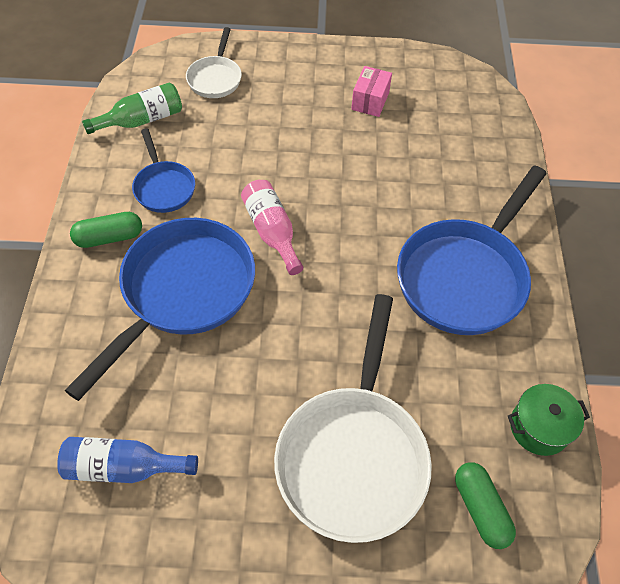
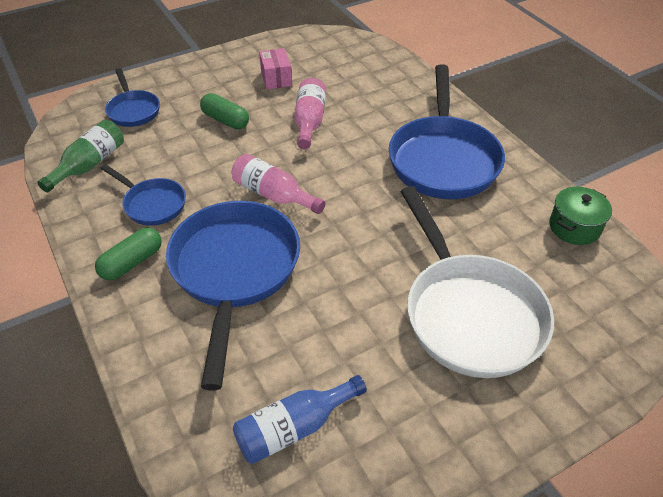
camera: 30 degrees left, 10 degrees down
(215, 78) = (133, 110): white pan -> blue pan
(364, 167) = (309, 122): none -> pink bottle
(480, 509) = (584, 298): green capsule -> green capsule (225, 120)

